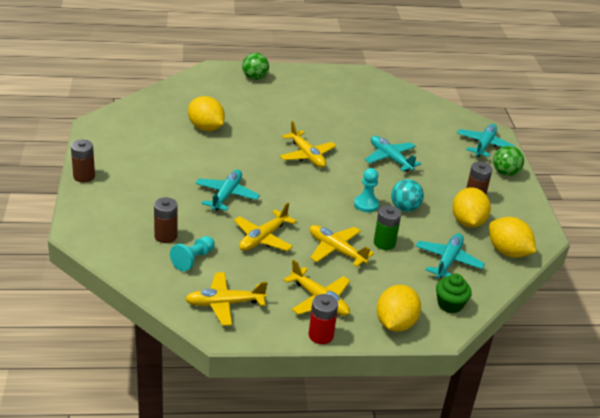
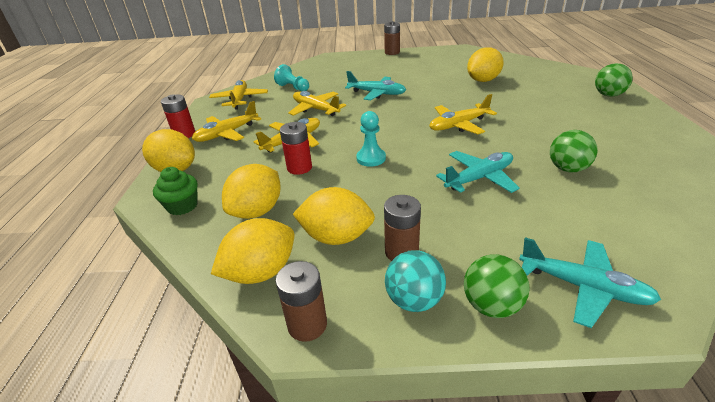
camera: 100 degrees right, 0 degrees up
(165, 236) = (322, 78): brown battery -> brown battery (307, 324)
(374, 123) = (567, 169): none -> green ball
(384, 243) = (299, 168): green battery -> red battery
(405, 208) = (366, 184): turquoise ball -> turquoise ball (414, 300)
(448, 261) = (257, 211): turquoise plane -> yellow lemon

